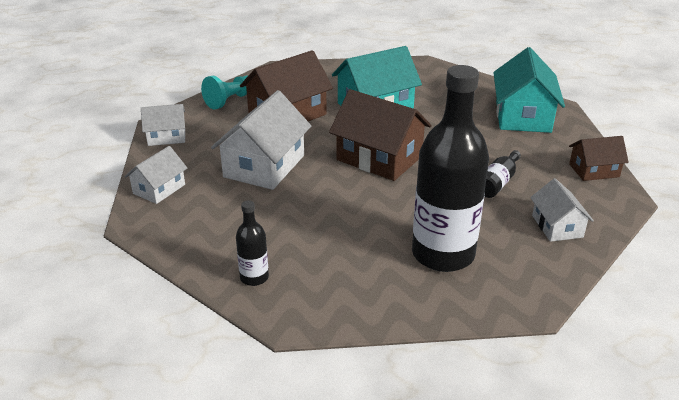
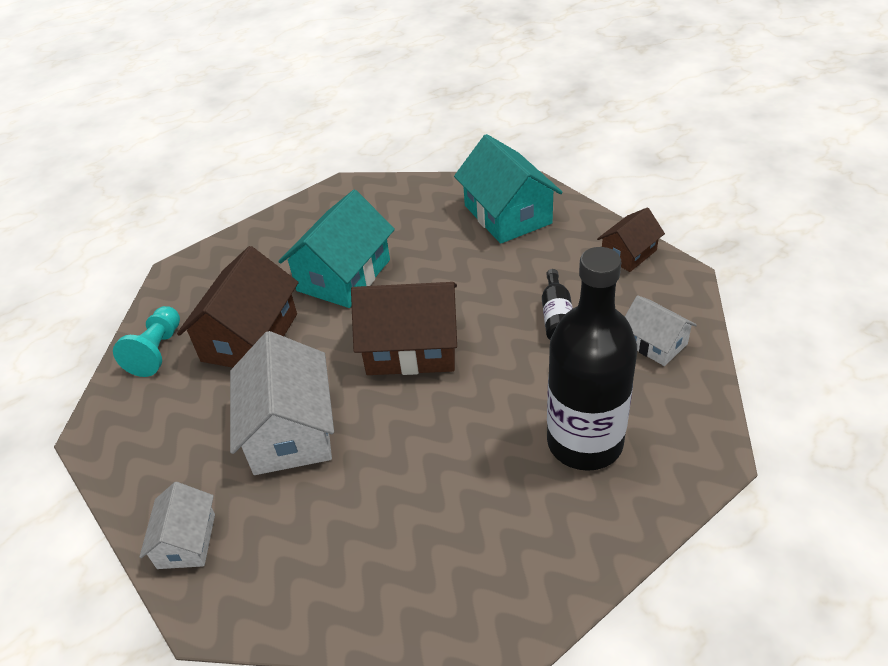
camera: 30 degrees left, 10 degrees up
(166, 137) = (121, 453): white house -> none
(254, 277) = (422, 600): black bottle -> none

